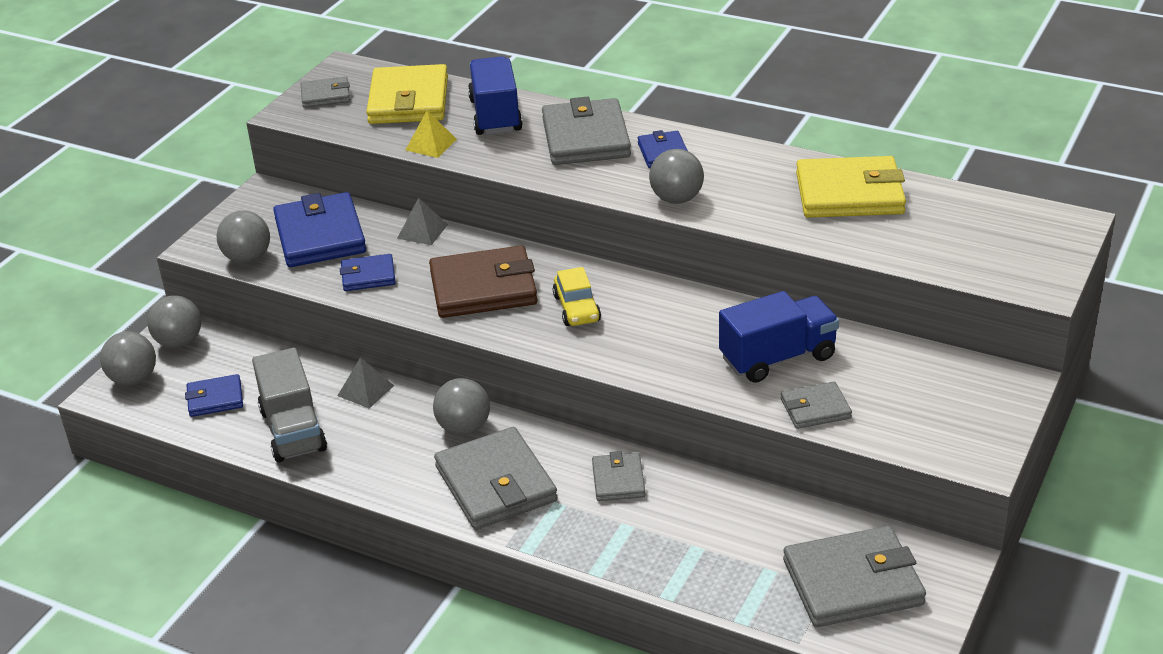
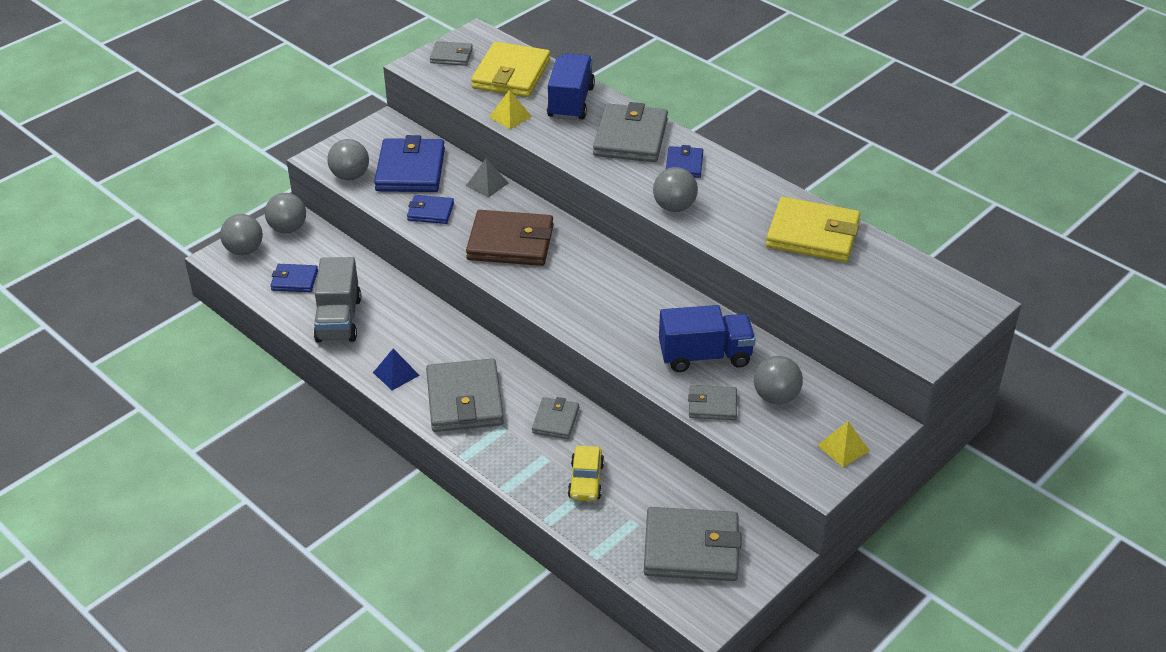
camera: 15 degrees right, 5 degrees up
(365, 390) = (404, 301): grey pyramid -> none
(395, 475) = (396, 374): none -> blue pyramid
(464, 428) = (461, 349): grey ball -> grey ball (776, 397)
(577, 308) = (572, 277): yellow car -> yellow car (586, 481)
(988, 418) = (843, 448): none -> yellow pyramid

